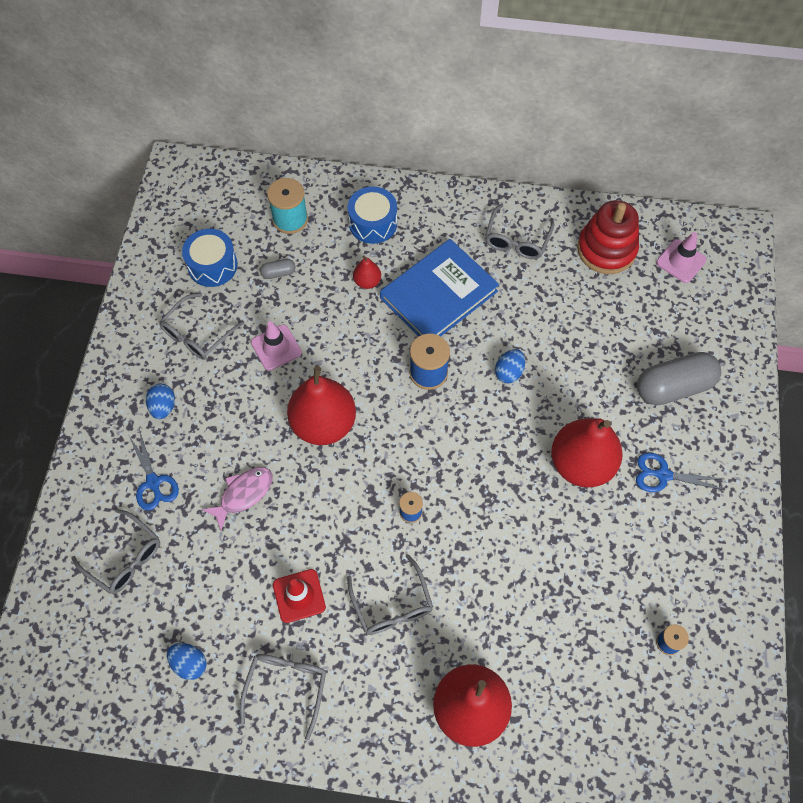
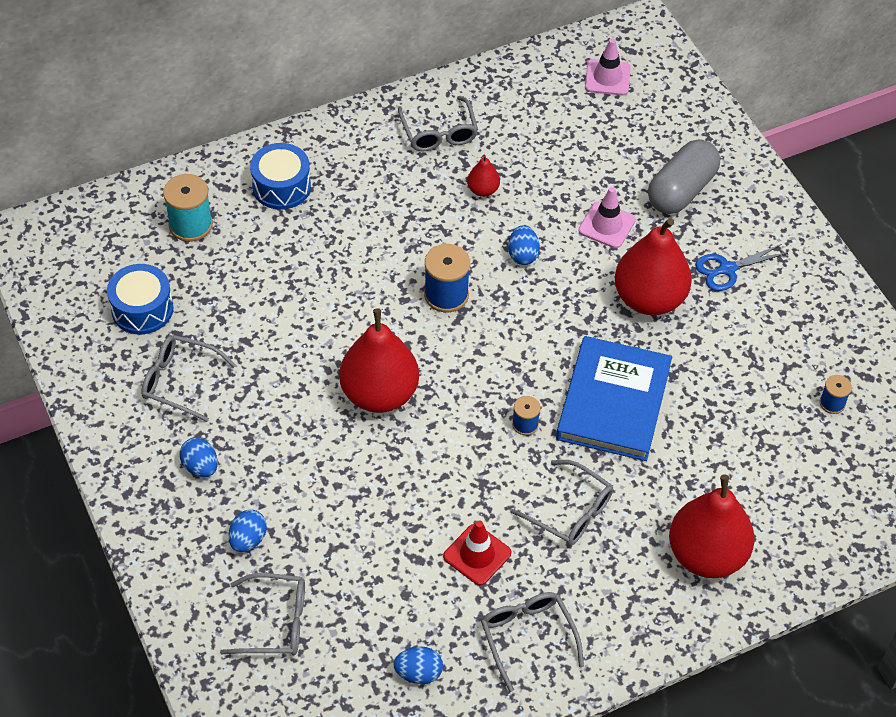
camera: 35 degrees left, 10 degrees down
(153, 482) = (248, 539): blue scissors -> blue egg
(197, 334) = (180, 381): grey glasses -> grey glasses turned 105 degrees clockwise
(243, 494) = (350, 499): pink fish -> none
(276, 347) = (274, 351): pink traffic cone -> pink traffic cone (607, 225)
(278, 273) = (220, 281): grey capsule -> none
(367, 281) = (319, 244): red pear -> red pear (483, 190)
(438, 294) = (401, 220): blue book -> blue book (613, 402)
(606, 249) = (531, 100): red stacking toy -> none

